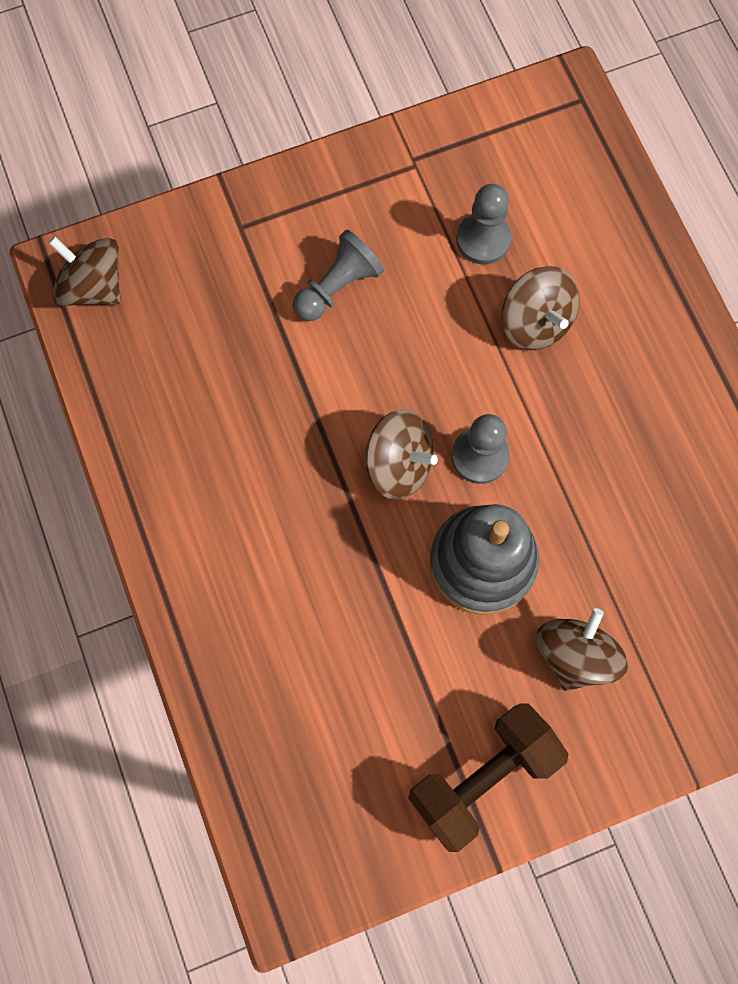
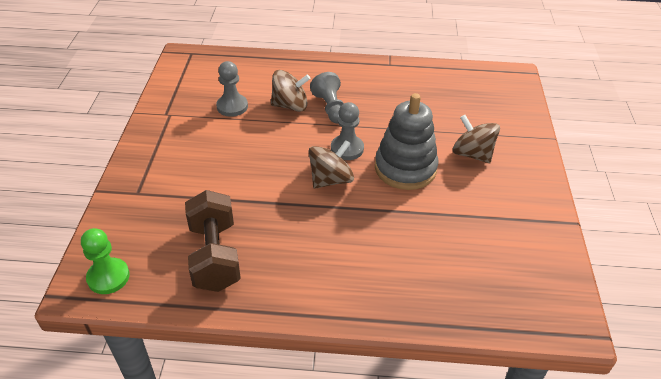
camera: 65 degrees left, 30 degrees down
(94, 286) = (108, 277): brown spinning top -> green pawn
(338, 287) = (210, 166): grey pawn -> grey pawn (330, 108)
(483, 776) = (524, 210): brown dumbbell -> brown dumbbell (215, 256)

